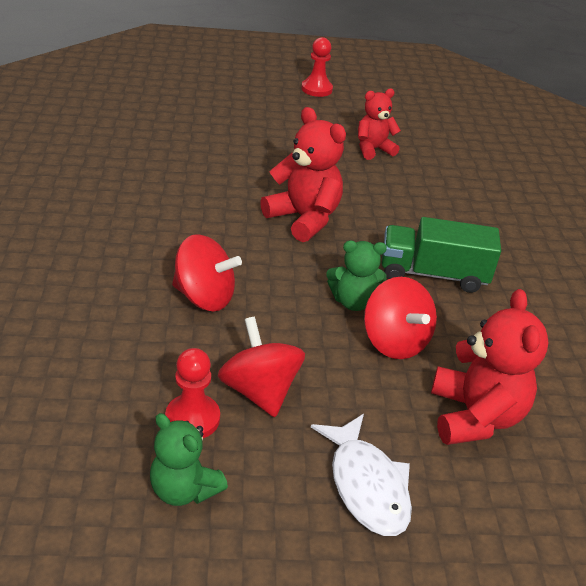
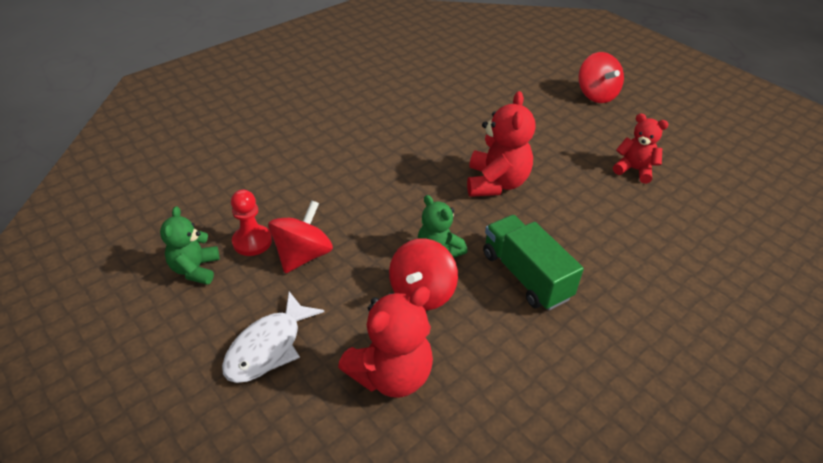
camera: 55 degrees right, 5 degrees up
(204, 297) = (360, 188): red spinning top -> red spinning top (596, 95)
(316, 89) = (663, 106): red pawn -> none

